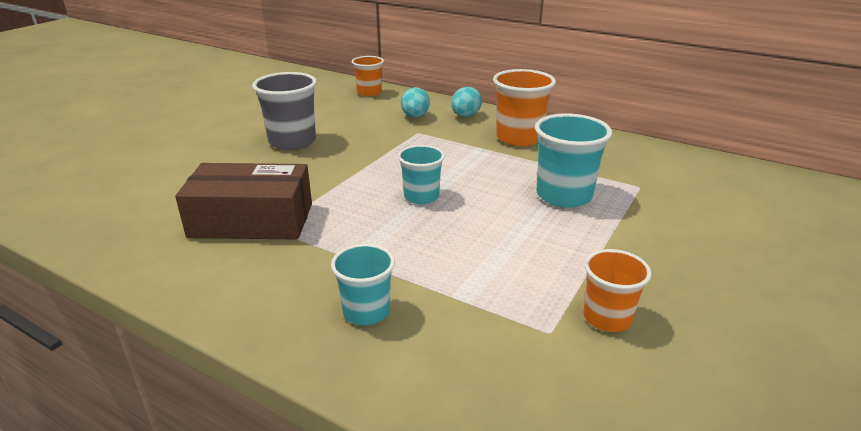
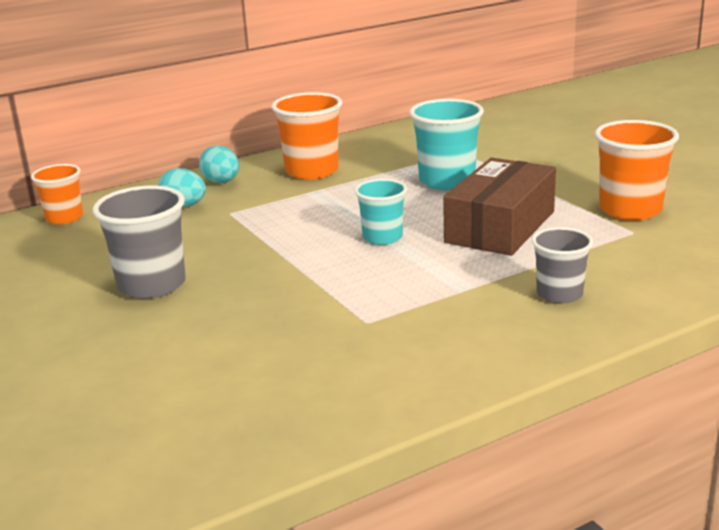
camera: 60 degrees left, 5 degrees down
(252, 220) = (337, 331): brown box -> brown box (500, 227)
(366, 311) = (559, 294): turquoise cup -> grey cup
(607, 318) = (630, 210): orange cup -> orange cup, size x1.58

